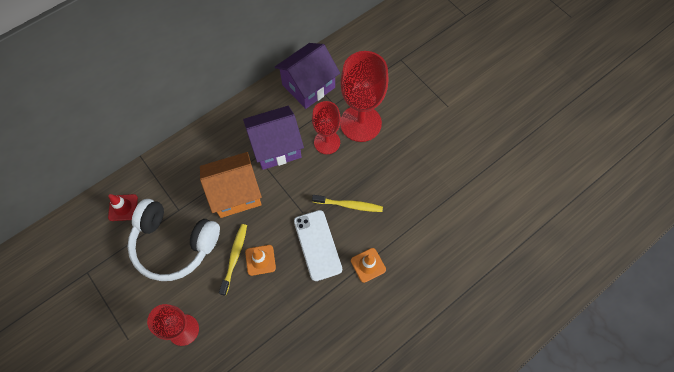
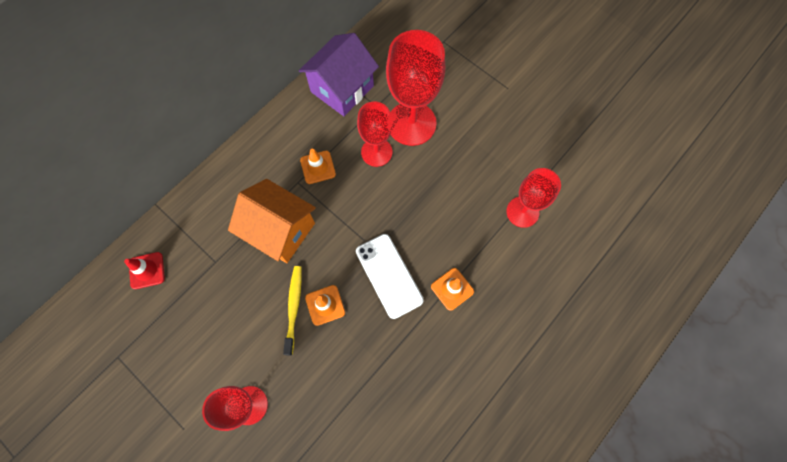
camera: 10 degrees left, 5 degrees up
(174, 244) = (218, 304): white headphones -> none
(236, 193) = (280, 230): orange house -> orange house turned 60 degrees clockwise
(276, 147) = (318, 167): purple house -> orange traffic cone
(349, 205) = (416, 222): yellow toothbrush -> none
(440, 211) = (522, 212): none -> red goblet

